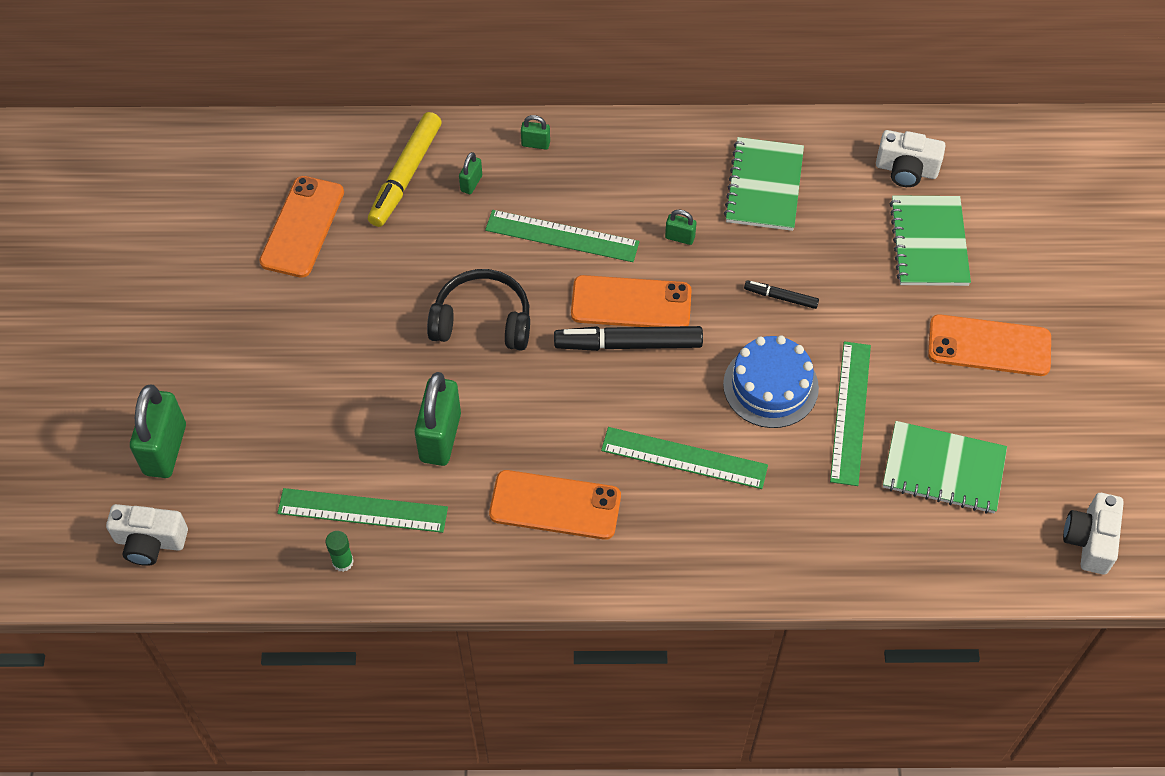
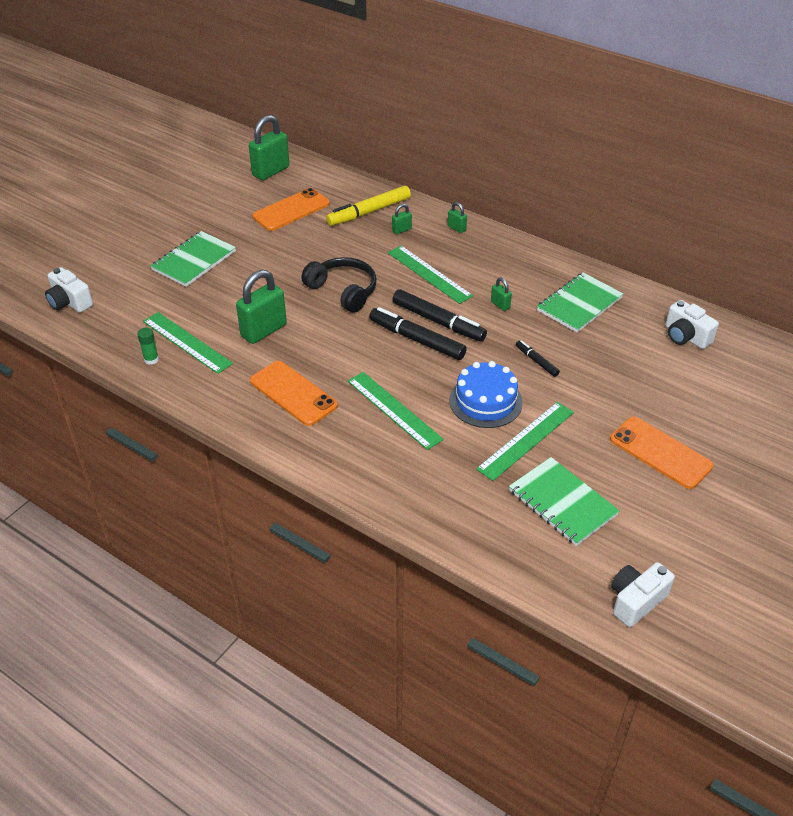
camera: 35 degrees right, 15 degrees down
(165, 449) = (121, 268): green padlock -> green padlock (271, 171)
(631, 303) = (438, 322): orange phone -> black marker
(929, 243) = (667, 379): green notebook -> green notebook (194, 260)

